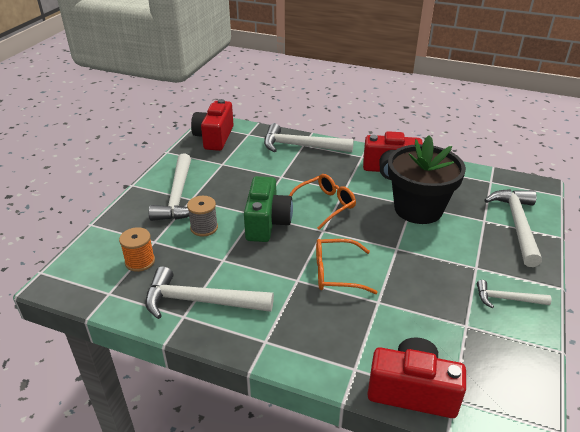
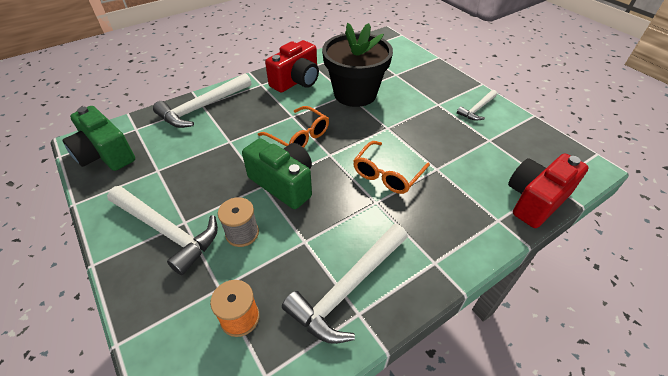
camera: 55 degrees left, 10 degrees up
(214, 137) = (105, 154): red camera -> green camera
(325, 205) = (299, 136): orange glasses -> orange glasses turned 135 degrees clockwise
(517, 224) = (412, 65): white hammer -> none

